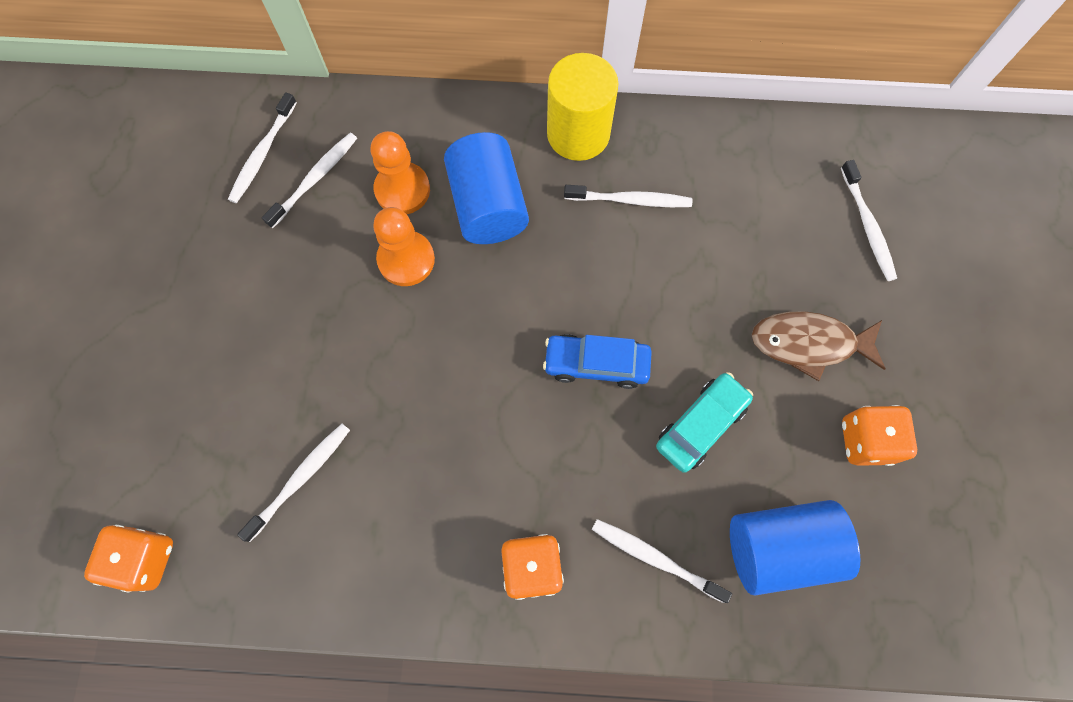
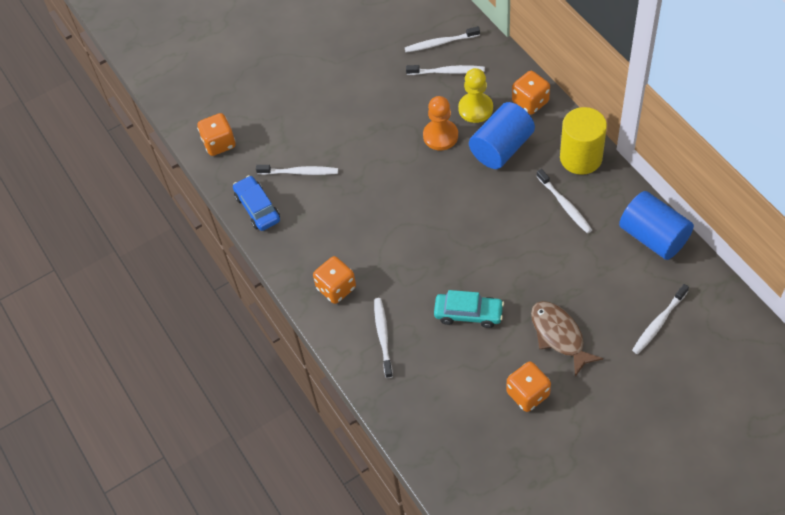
camera: 60 degrees right, 15 degrees down
(402, 190) = (475, 109): orange pawn -> yellow pawn
(449, 125) = (530, 102): none -> orange dice
(596, 364) = (459, 249): blue car -> blue car (257, 208)
(779, 548) = (434, 387): blue cylinder -> blue cylinder (653, 237)

